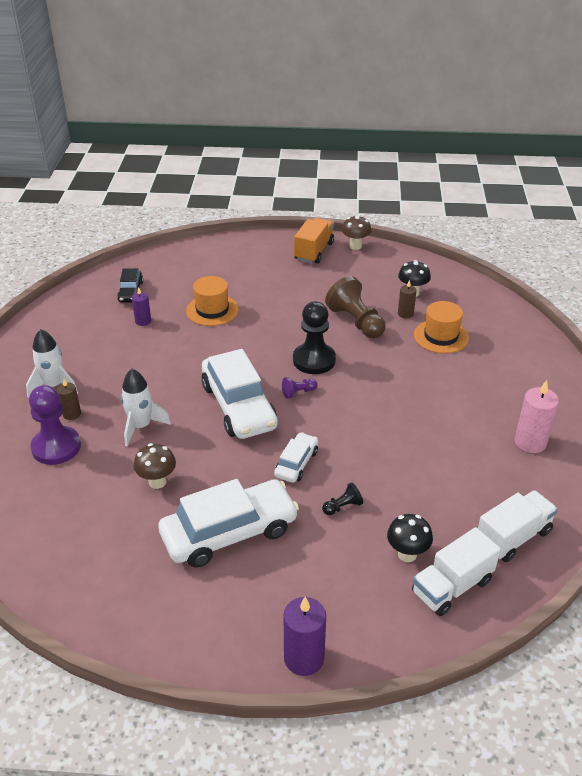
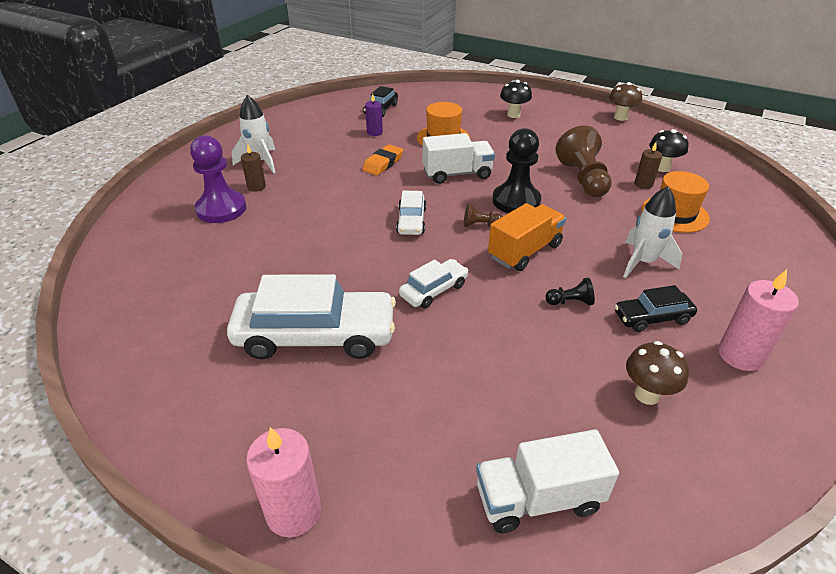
camera: 25 degrees right, 0 degrees up
(141, 426) = (307, 213): white rocket -> white rocket (643, 262)
(157, 482) = (283, 264): brown mushroom -> brown mushroom (647, 394)
(174, 354) = (383, 163): none -> orange eraser
(239, 406) = (411, 221): white car -> white car, size x0.51
(298, 392) = (480, 225): purple pawn -> brown pawn
(304, 658) = (293, 511): purple candle -> pink candle
(314, 251) = (574, 113): orange truck -> orange truck (524, 251)
(342, 507) = (456, 351): black pawn -> black pawn (570, 302)
(407, 554) = (501, 433): black mushroom -> black mushroom (513, 115)
(463, 433) = (652, 317): none -> black car
(513, 537) = (660, 466): white truck -> white truck (457, 174)

